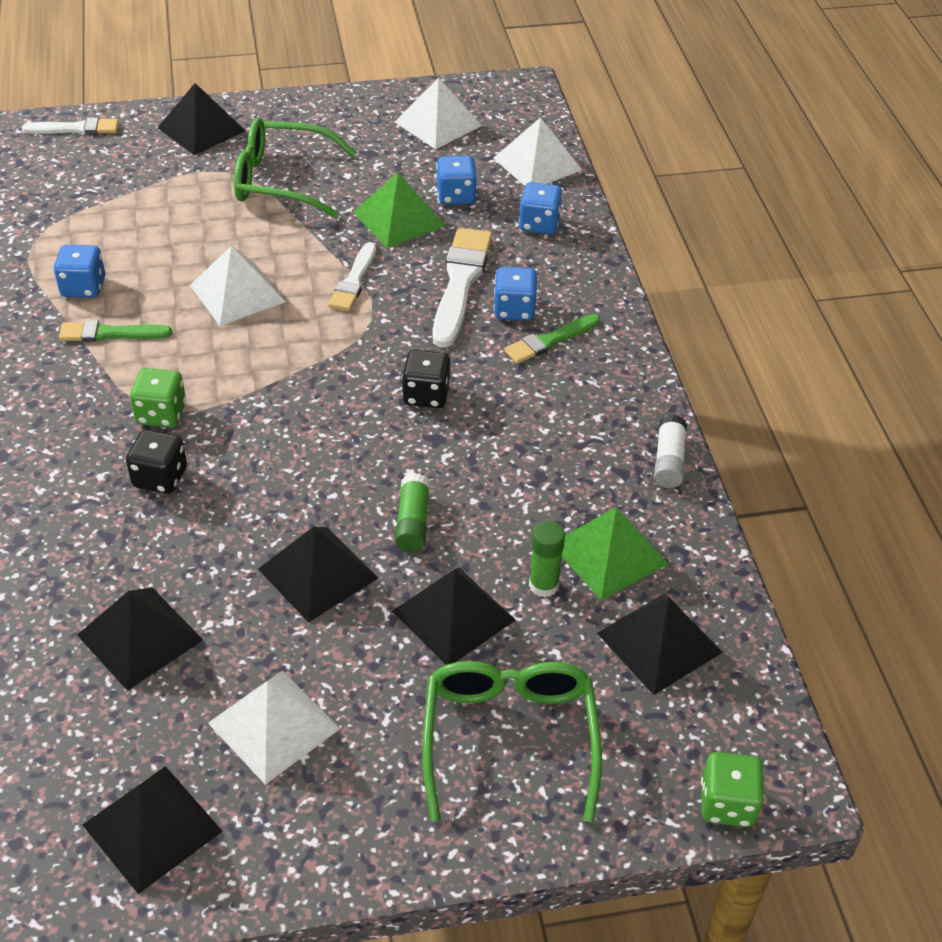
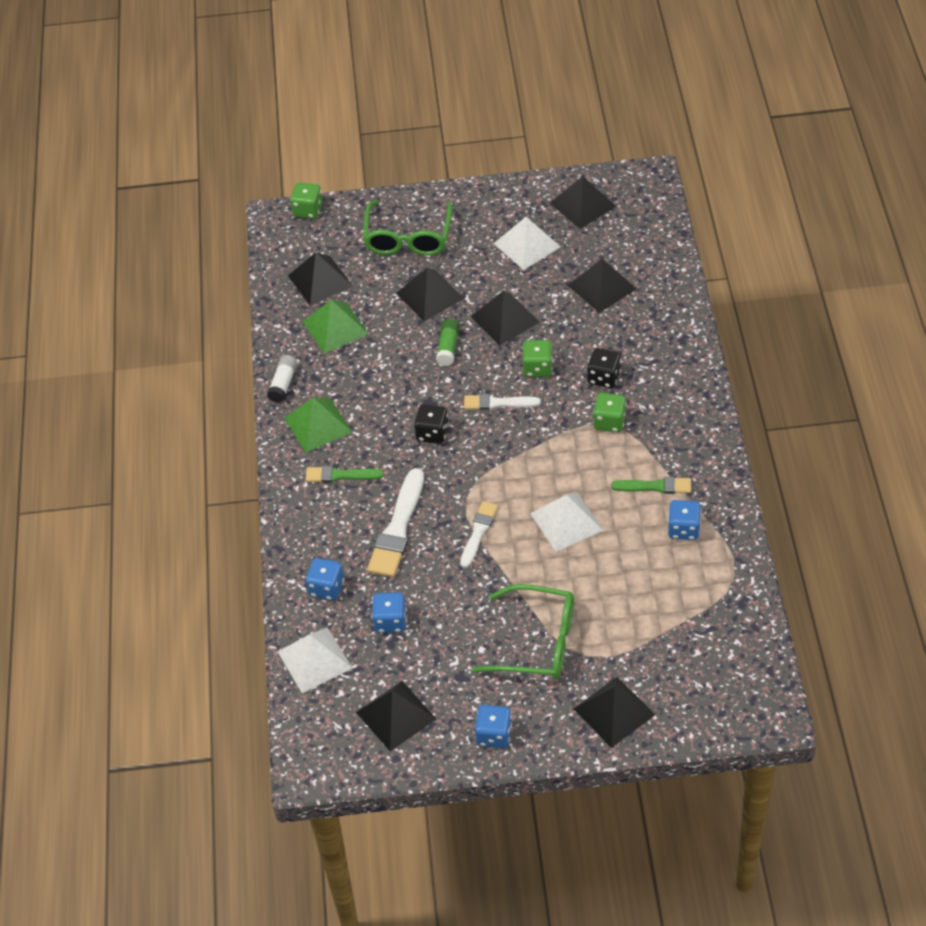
camera: 170 degrees left, 5 degrees up
(76, 129) = (729, 714): white brush -> white brush (498, 403)
(265, 491) = (537, 368): none -> green dice
(399, 219) = (440, 596): green pyramid -> green pyramid (318, 425)
(438, 124) = (396, 715): white pyramid -> black pyramid
(514, 309) = (361, 503): blue dice -> blue dice (494, 735)
(543, 585) = (376, 310): green glue stick -> none
(549, 341) = (340, 475): green brush -> green brush turned 150 degrees counterclockwise

